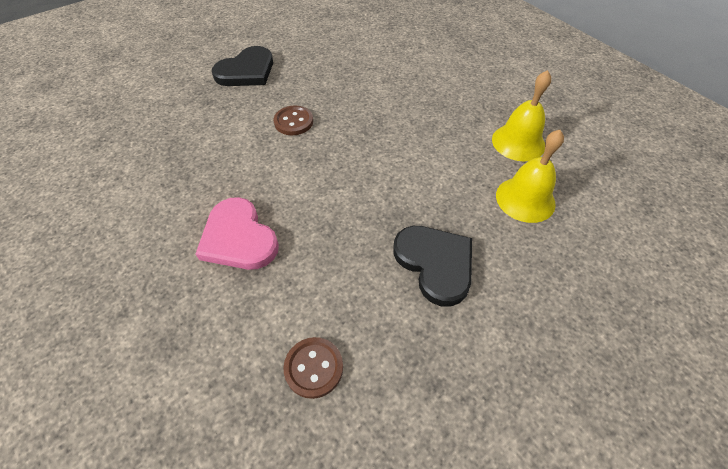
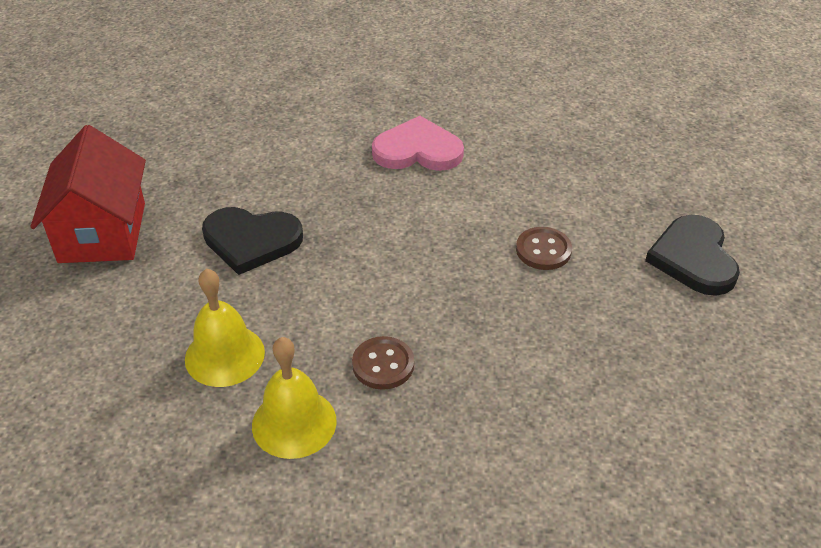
camera: 130 degrees right, 10 degrees down
(314, 368) = (263, 138): brown button -> brown button (383, 365)
(544, 380) = (102, 232): none -> red house

